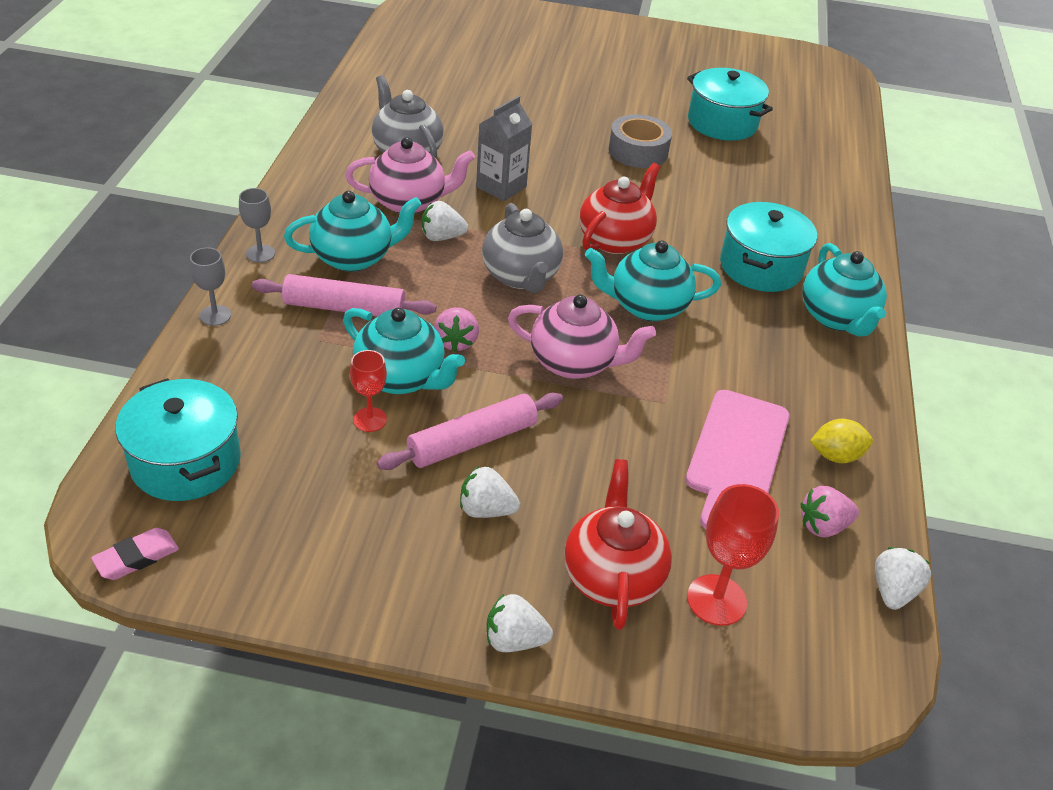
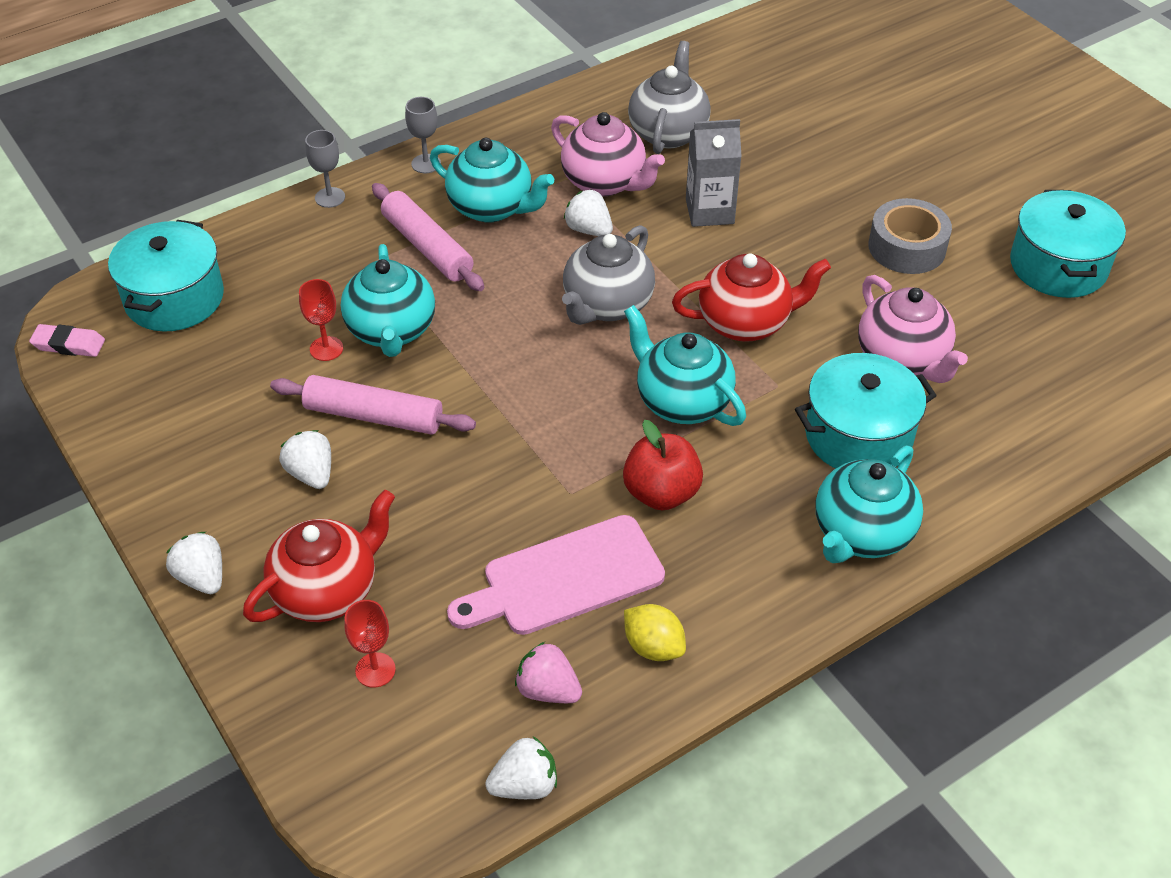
camera: 50 degrees right, 5 degrees up
(456, 342) = (473, 328): pink strawberry -> none
(574, 363) = (543, 408): pink teapot -> pink teapot (902, 359)
(713, 366) = (661, 493): none -> red apple
(716, 600) = (375, 670): red goblet -> red goblet, size x0.63

